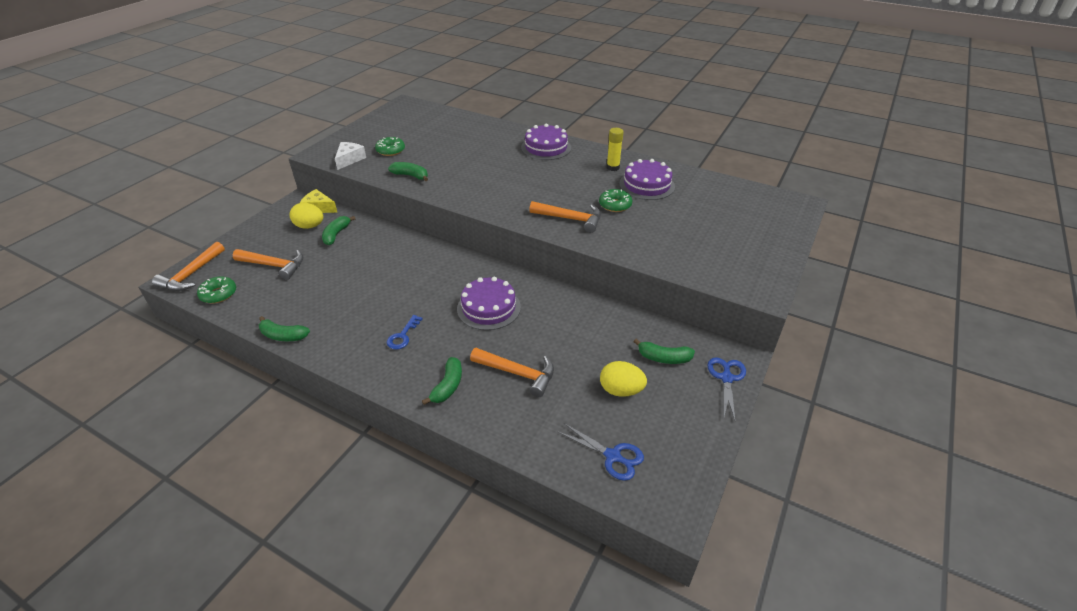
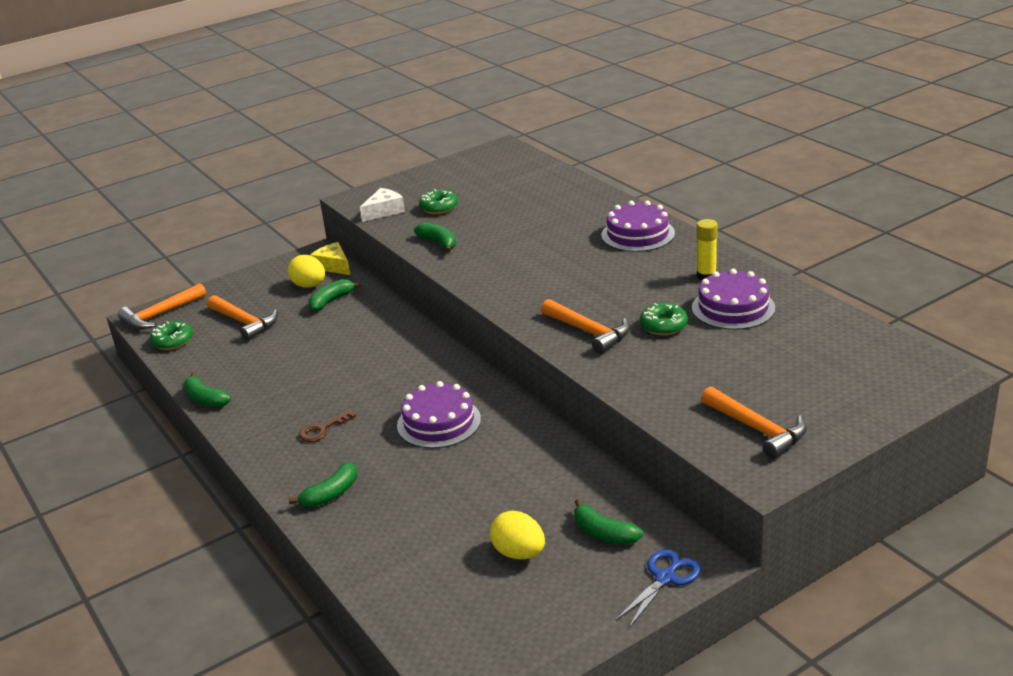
camera: 30 degrees right, 10 degrees down
(403, 336) = (322, 429): blue key -> brown key
(518, 373) = (416, 502): orange hammer -> orange hammer (758, 429)
(612, 456) = (451, 617): blue scissors -> none

